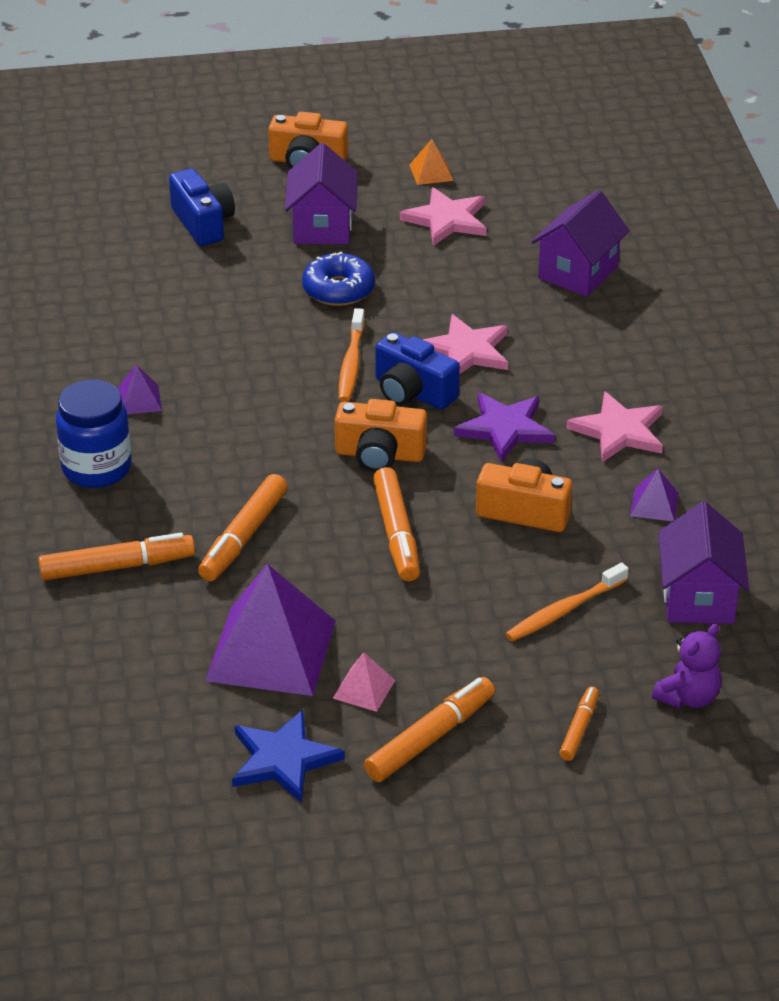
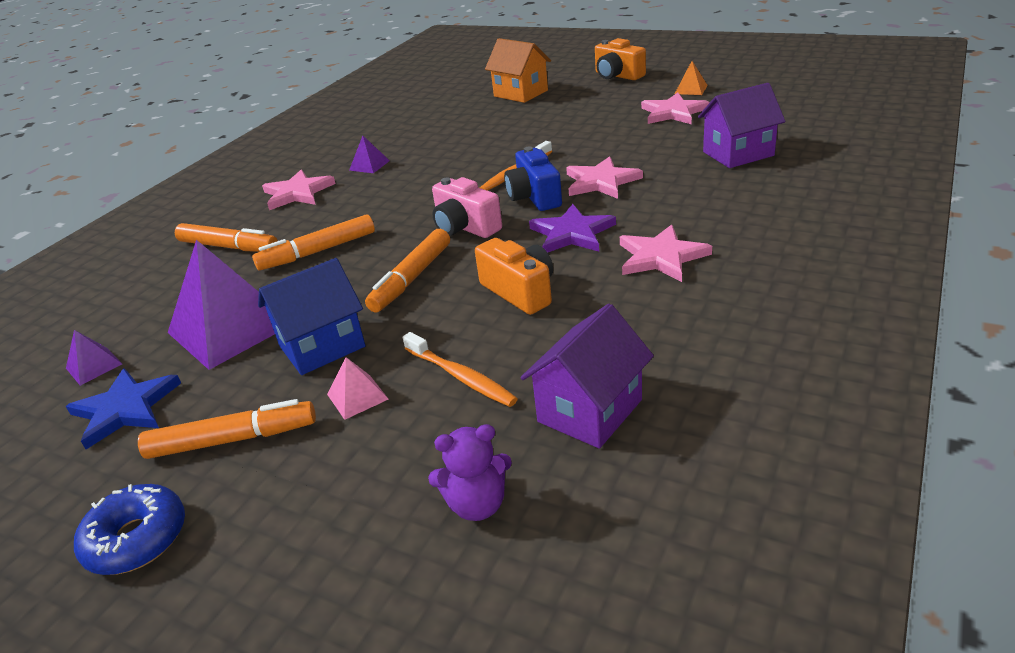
camera: 40 degrees right, 5 degrees down
(96, 468) = (298, 193): blue jar -> pink star
(203, 223) = (520, 93): blue camera -> orange house
(322, 227) = (587, 105): purple house -> none
(338, 289) = (558, 135): blue donut -> blue donut (137, 539)
(364, 689) = (245, 379): pink pyramid -> pink pyramid (357, 396)
(379, 454) = (465, 227): orange camera -> pink camera
(397, 632) = (322, 346): none -> blue house
(564, 610) = (461, 377): orange toothbrush -> orange toothbrush turned 135 degrees counterclockwise
(579, 729) = (348, 488): orange marker -> none
(654, 504) = (633, 318): purple pyramid -> purple pyramid (94, 366)

